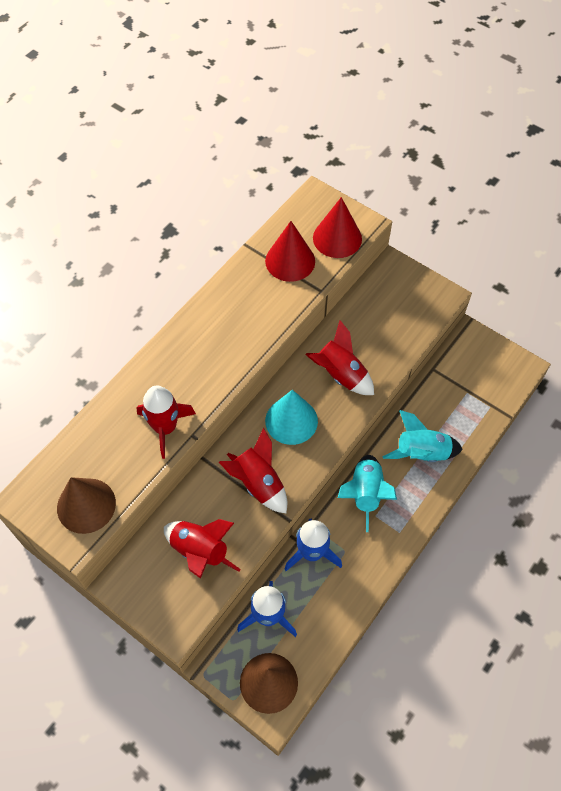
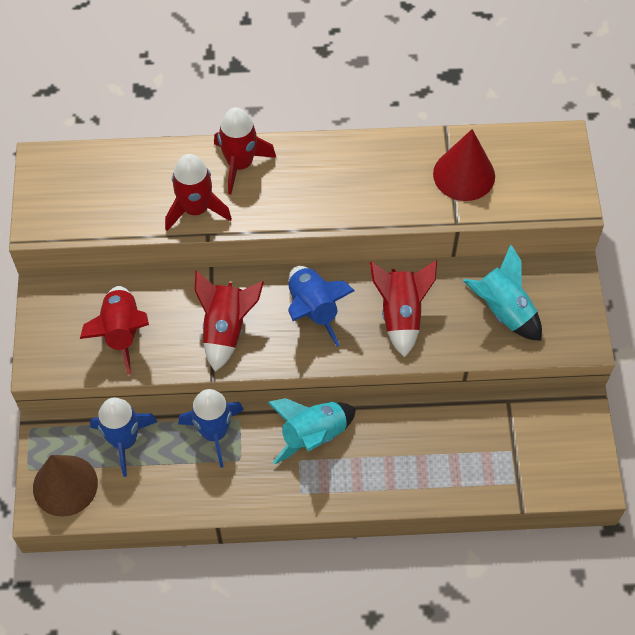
camera: 50 degrees right, 0 degrees up
(86, 505) = (74, 208): brown cone -> none
(156, 375) = (240, 164): none -> red rocket
(291, 420) = (313, 309): turquoise cone -> blue rocket
(337, 238) = (531, 194): red cone -> none
(421, 453) = (402, 455): turquoise rocket -> turquoise rocket (503, 310)

